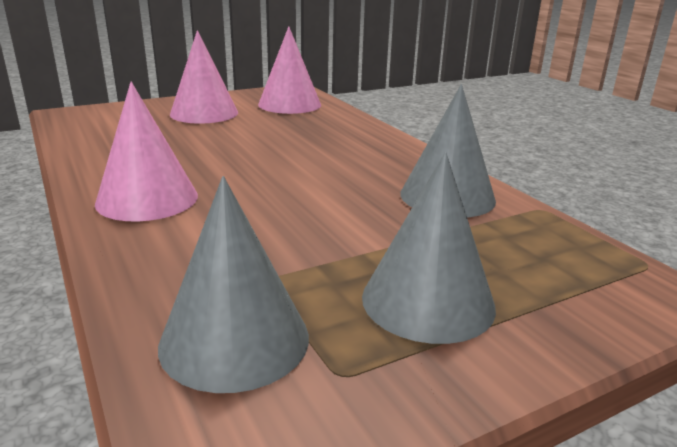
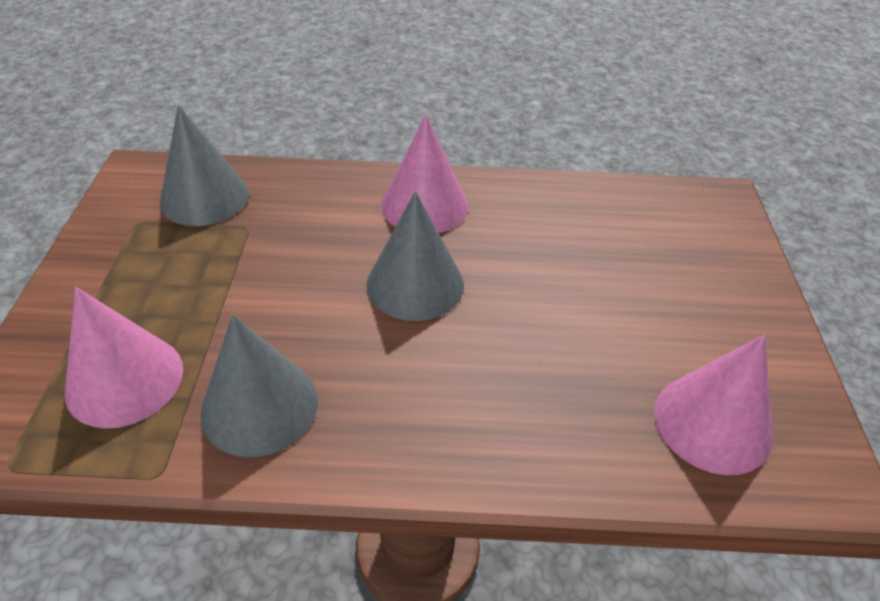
camera: 120 degrees right, 20 degrees up
(204, 113) = (687, 307): pink cone -> pink cone (125, 380)
(428, 301) = (143, 286): grey cone -> grey cone (415, 284)

